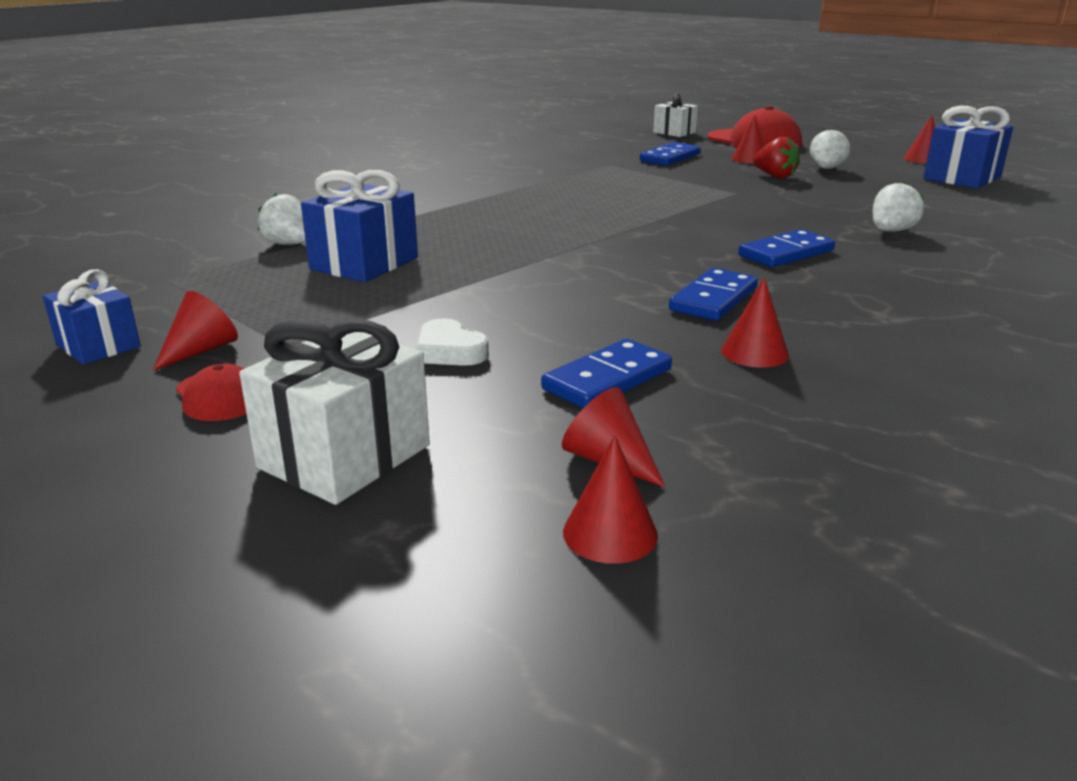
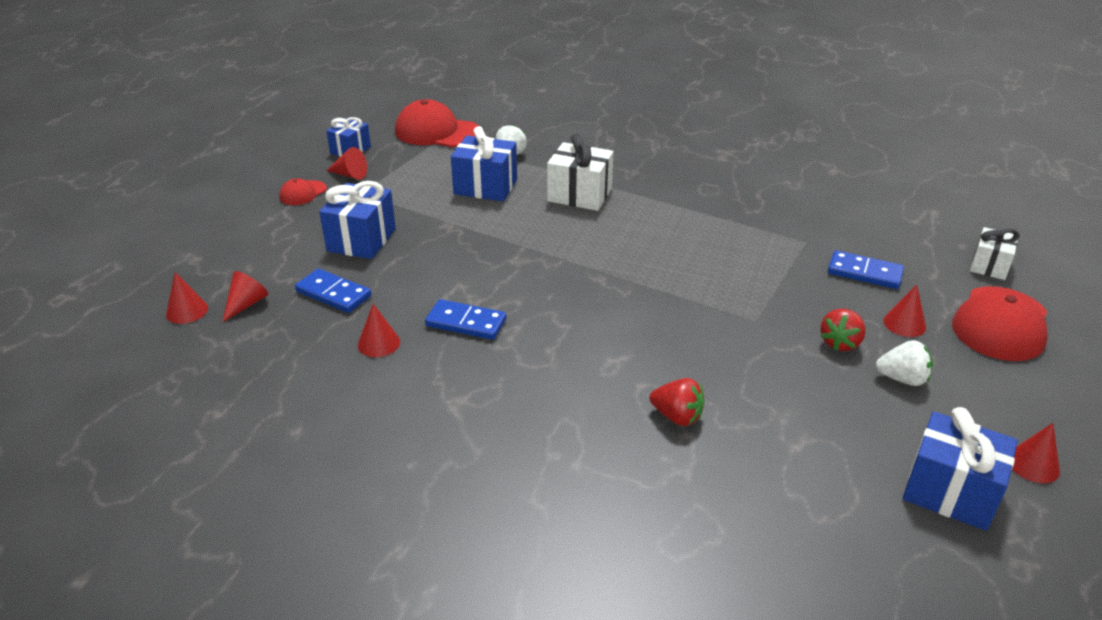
camera: 75 degrees right, 10 degrees up
(138, 279) = (436, 132): none -> red cap
(344, 456) = (249, 236): white gift -> white gift (579, 195)
(449, 351) = (361, 240): white heart -> blue gift
(786, 253) = (582, 353): blue domino -> none
(891, 231) = (677, 416): white strawberry -> red strawberry

